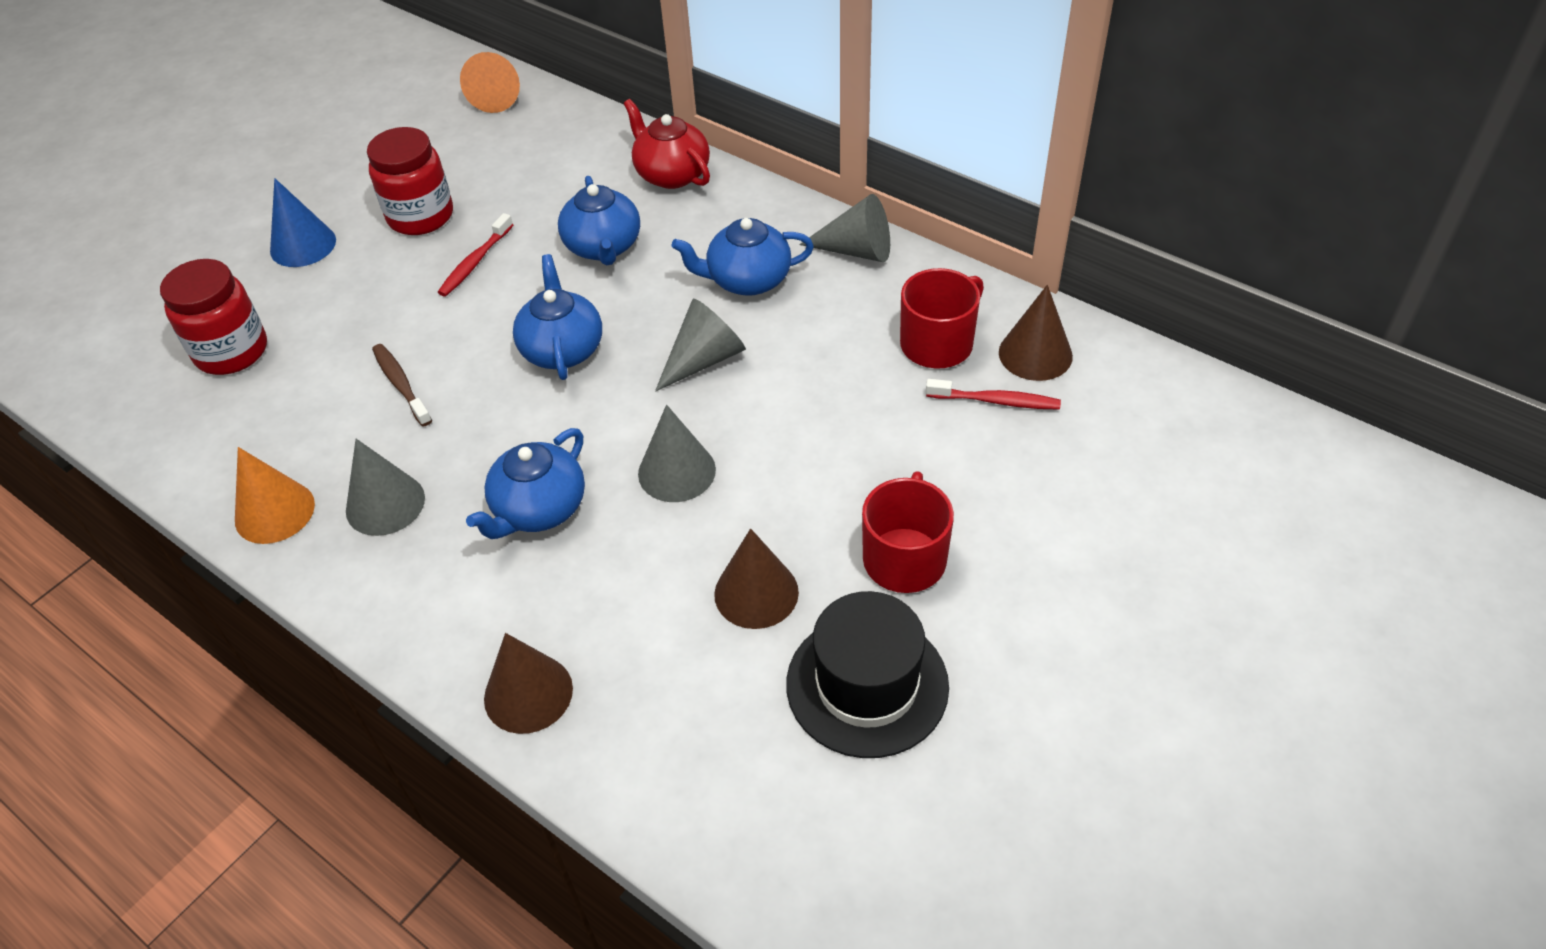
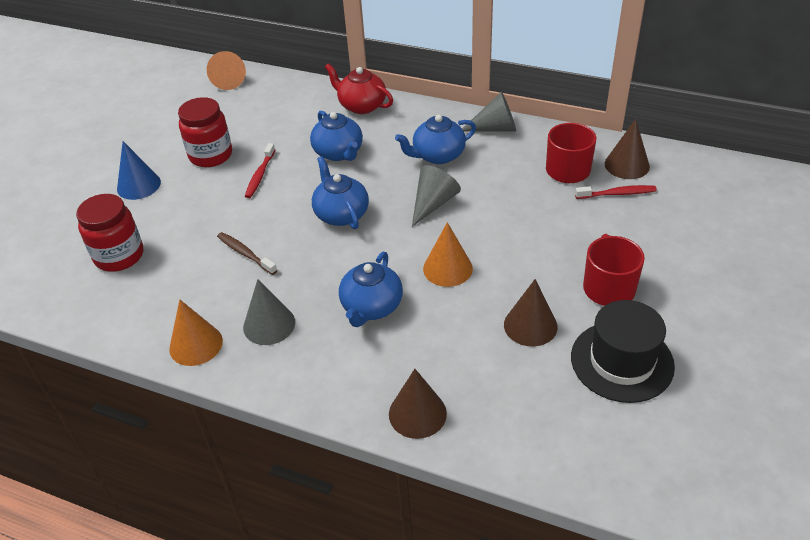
camera: 15 degrees left, 5 degrees down
(676, 471) = (447, 268): grey cone -> orange cone

